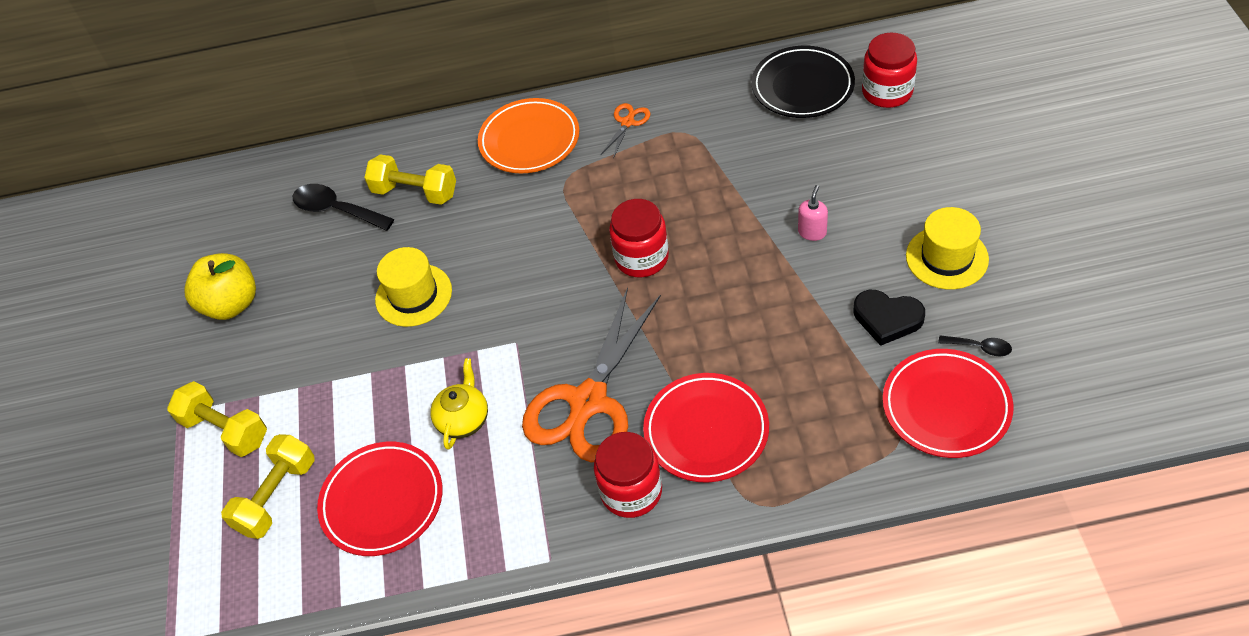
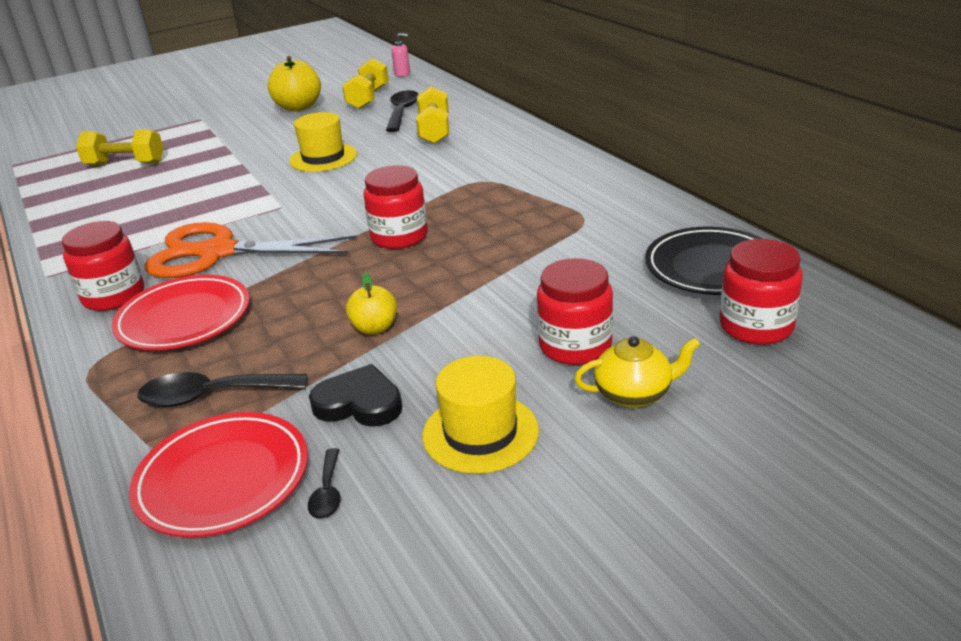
camera: 65 degrees right, 20 degrees down
(225, 430) = (185, 135): yellow dumbbell -> yellow dumbbell (368, 98)
(382, 501) = (116, 198): red plate -> none
(463, 419) = (196, 207): yellow teapot -> yellow teapot (634, 394)
(529, 140) = (522, 155): orange plate -> none
(627, 122) = (576, 189): orange scissors -> none
(789, 296) = (375, 328): none -> yellow apple
(812, 232) = (478, 322): pink soap dispenser -> pink soap dispenser (402, 73)
(839, 412) = (211, 396): none -> black spoon
(868, 186) = (575, 346): none -> red jar
(887, 319) = (359, 403): black heart -> black heart turned 105 degrees clockwise

